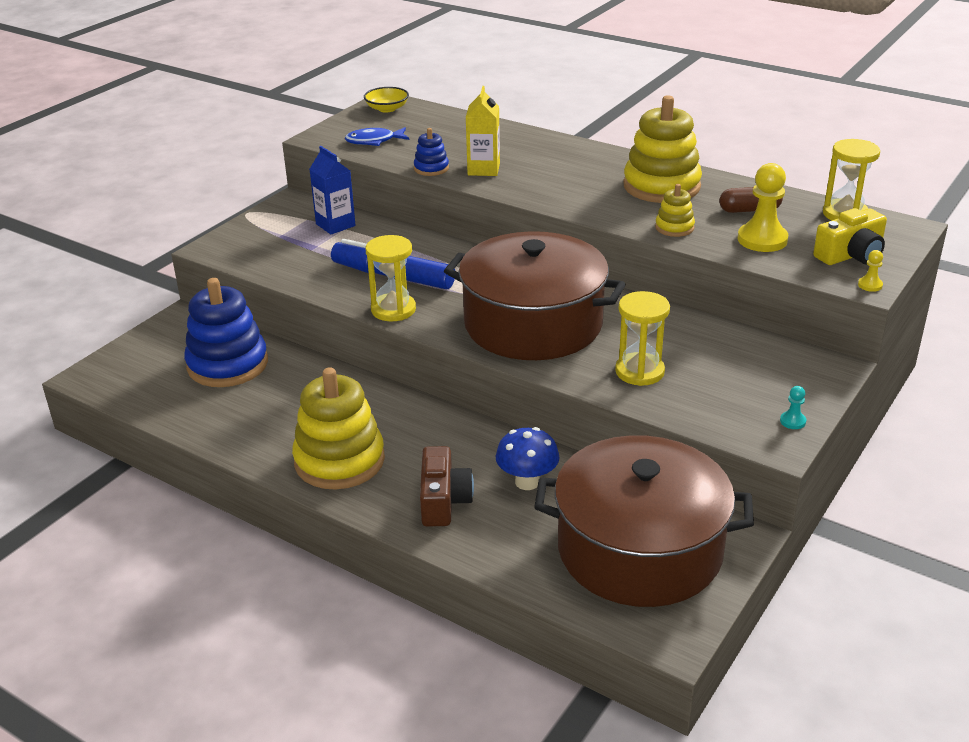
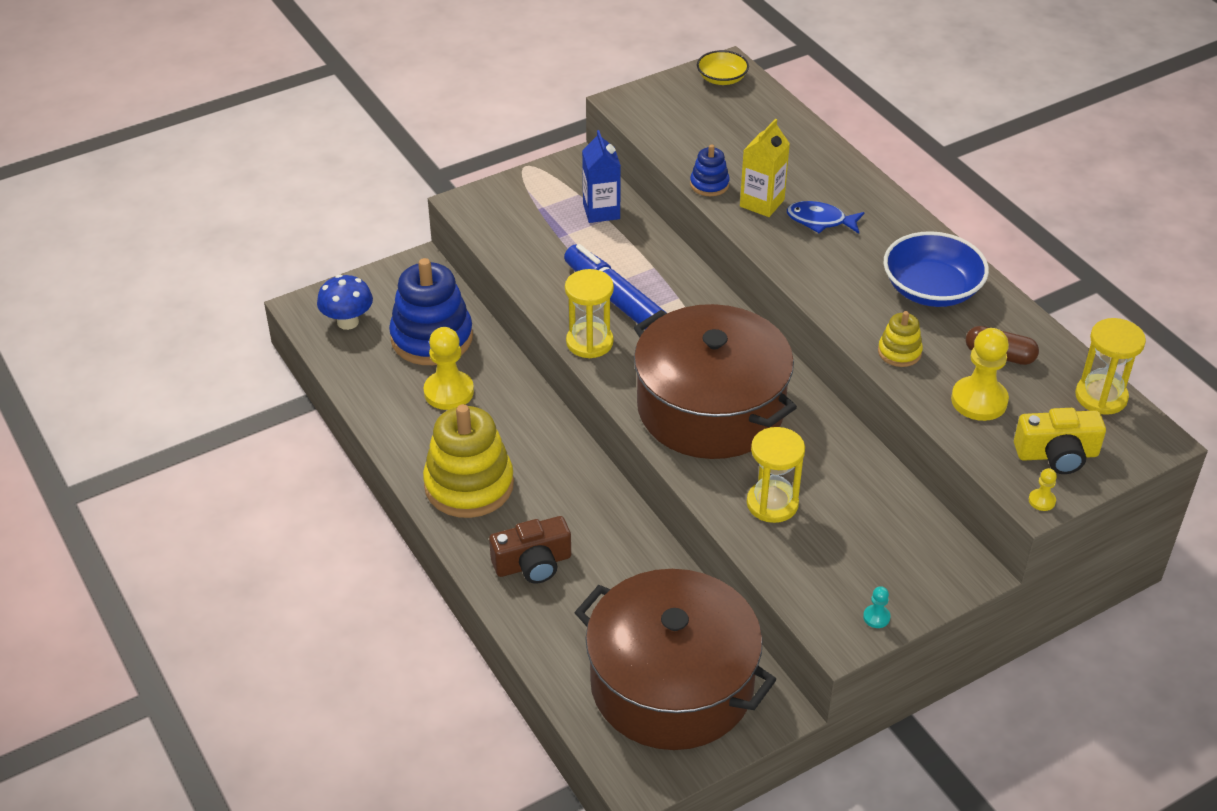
camera: 25 degrees right, 10 degrees up
(271, 398) = (449, 392): none -> yellow pawn
(374, 141) = (677, 125): blue fish -> blue fish (820, 221)
(443, 501) = (533, 563): brown camera -> brown camera turned 45 degrees clockwise
(527, 482) = (620, 573): blue mushroom -> blue mushroom (348, 322)
(661, 186) = (931, 289): yellow stacking toy -> blue bowl

